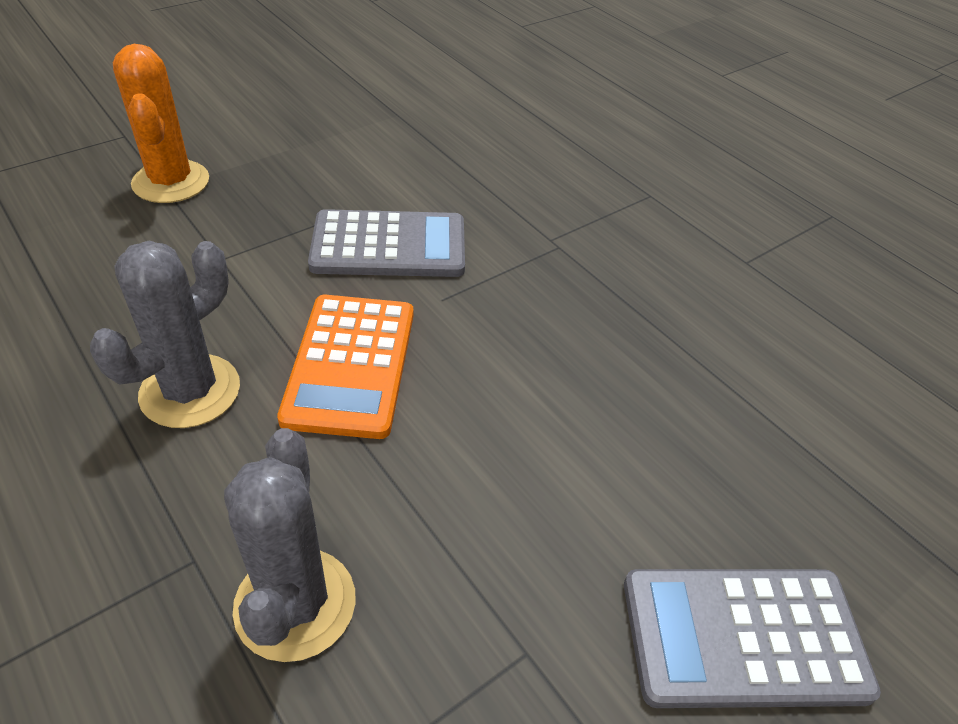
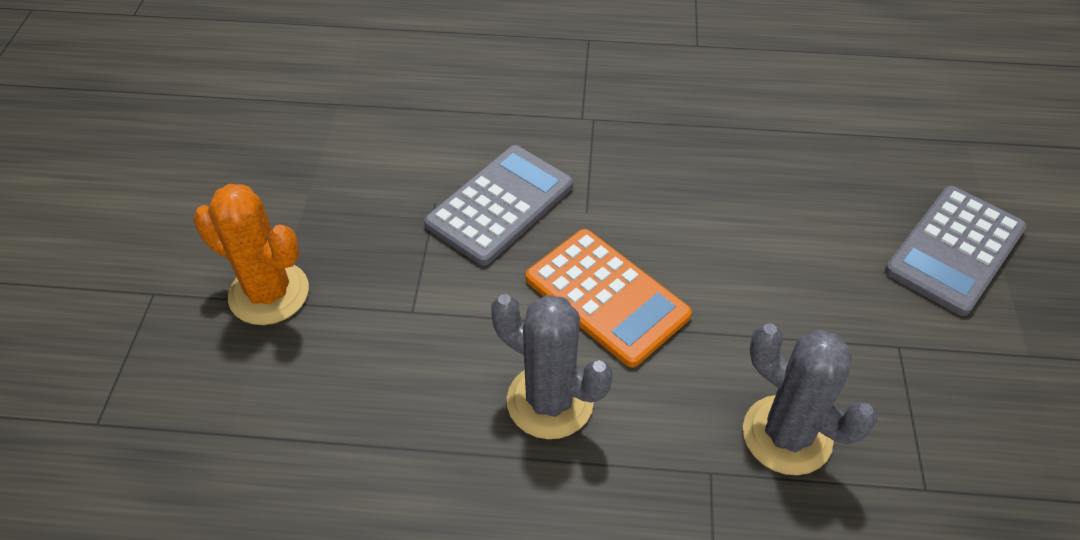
camera: 45 degrees left, 5 degrees up
(190, 391) = (550, 401): grey cactus -> grey cactus turned 45 degrees counterclockwise

